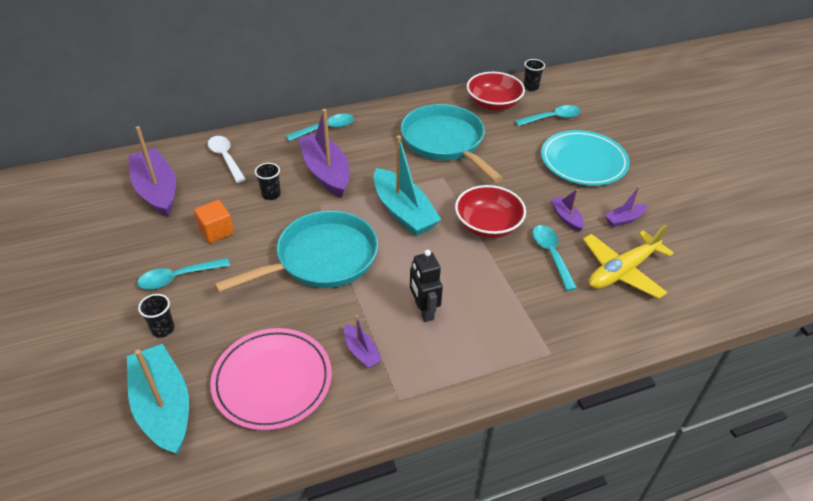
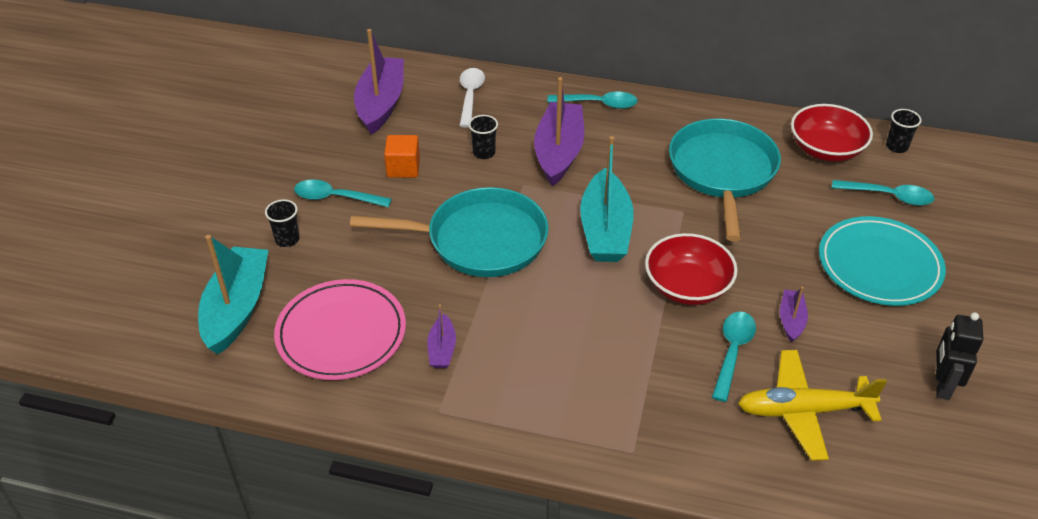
camera: 35 degrees right, 0 degrees up
(423, 310) = (537, 341): black robot -> black robot (942, 385)
(624, 219) = (866, 355): purple boat -> none

